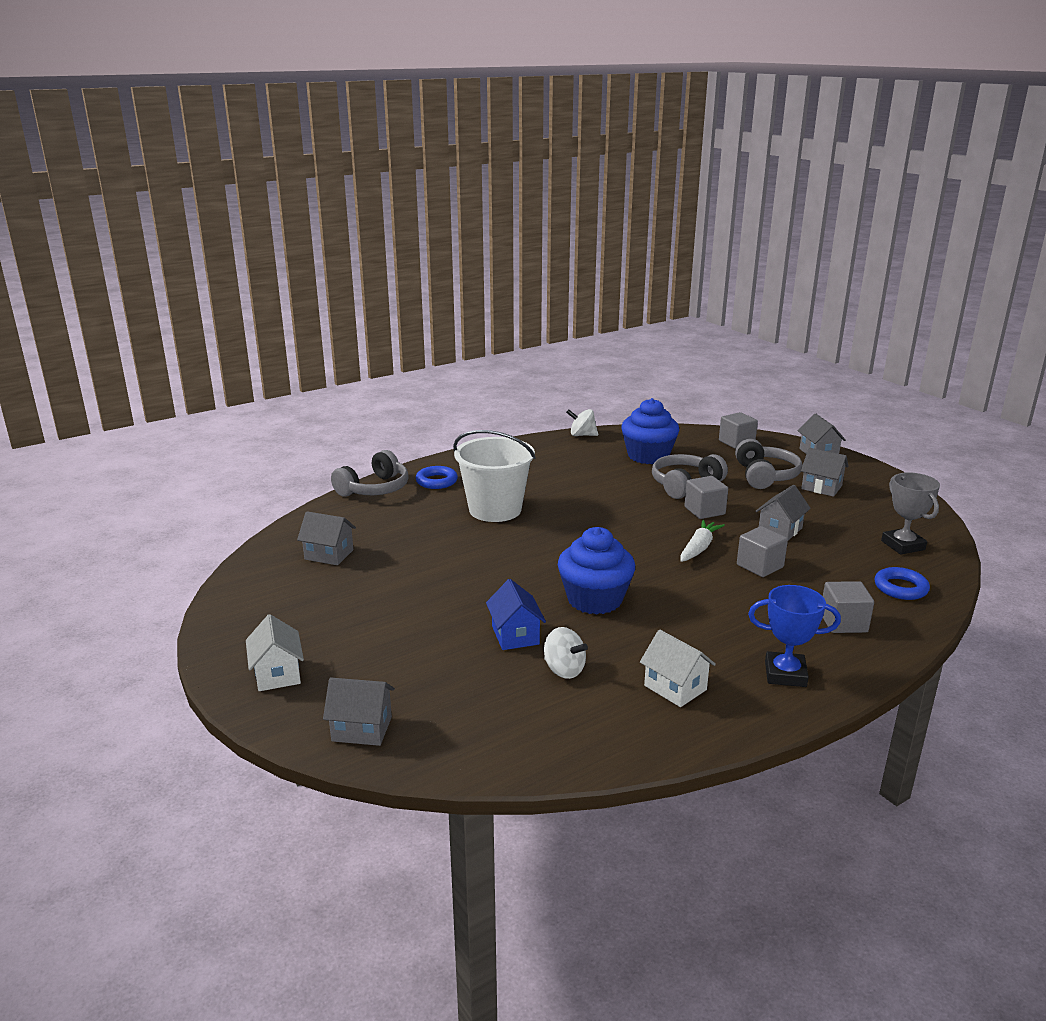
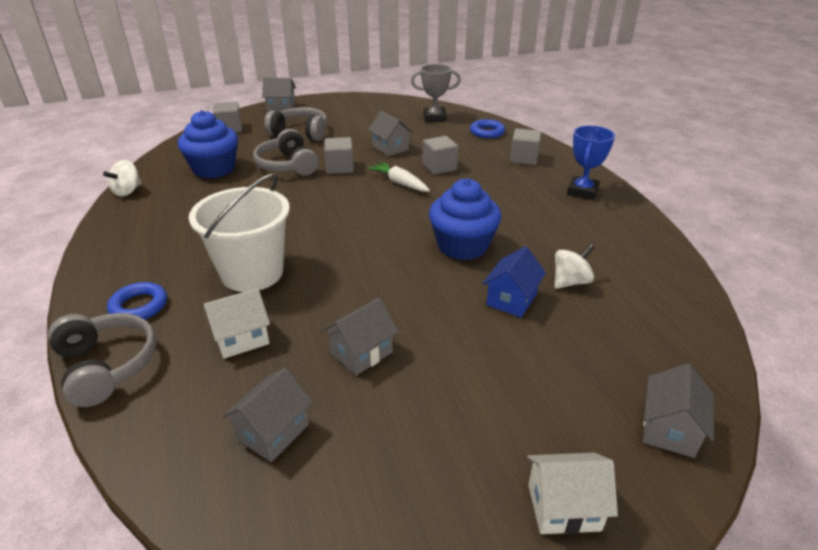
camera: 75 degrees left, 10 degrees up
(515, 635) = (511, 299): blue house -> blue house turned 60 degrees counterclockwise
(675, 687) = (597, 235): white house -> white house (241, 339)
(821, 487) = (336, 120): grey house -> grey house (361, 353)

